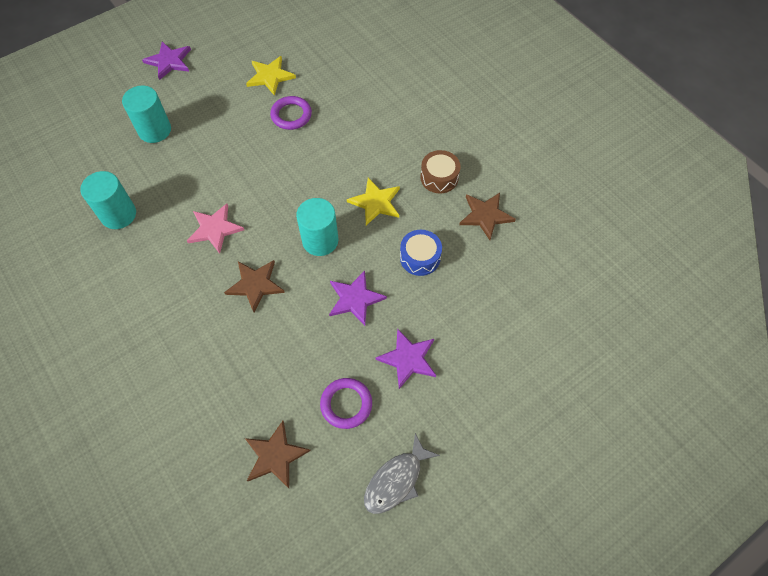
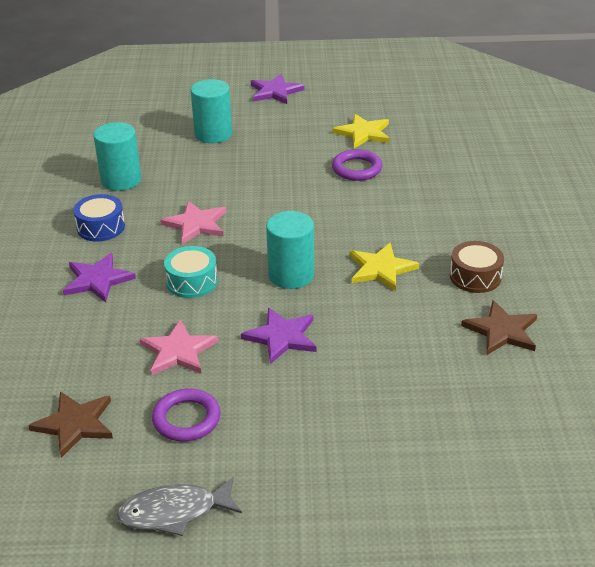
camera: 35 degrees right, 25 degrees down
(255, 285) = (192, 282): brown star -> turquoise drum
(295, 352) = (178, 351): none -> pink star
(408, 359) = (290, 413): purple star -> purple star (97, 280)
(420, 257) = (387, 334): blue drum -> blue drum (101, 227)

